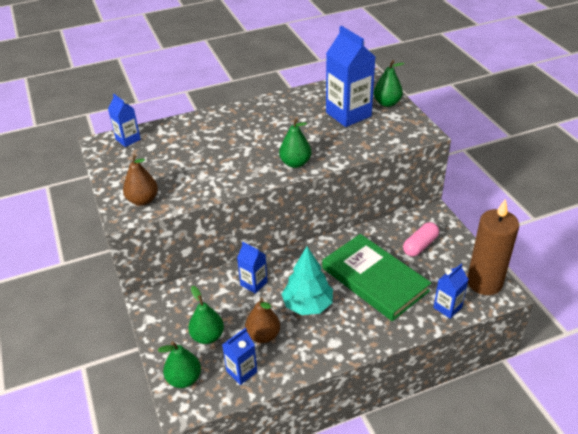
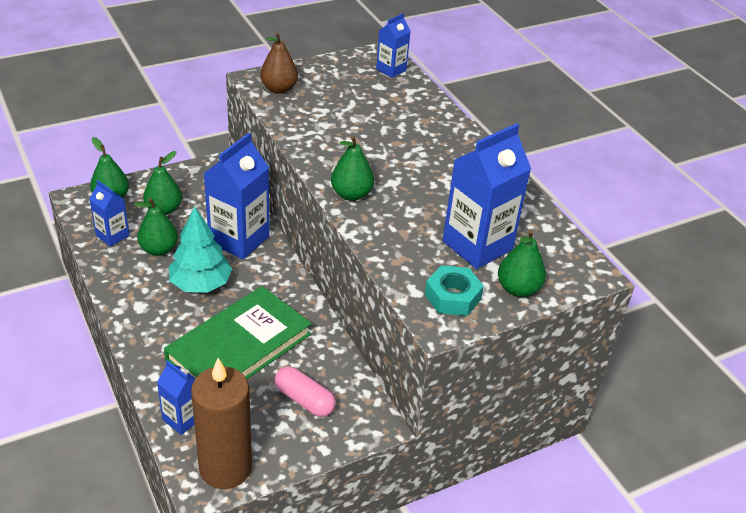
camera: 80 degrees right, 0 degrees up
(254, 283) = (239, 239): blue carton -> blue carton, size x1.86
(263, 335) = (159, 249): brown pear -> green pear
(398, 126) = (452, 297): none -> turquoise nut

